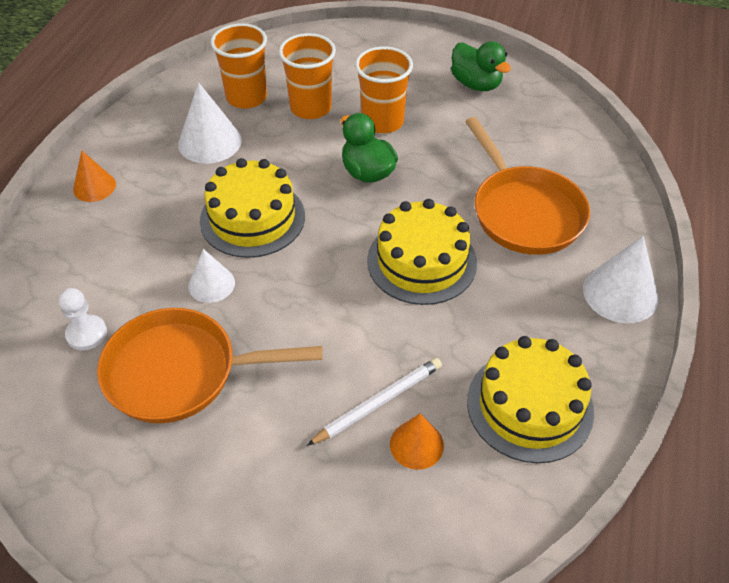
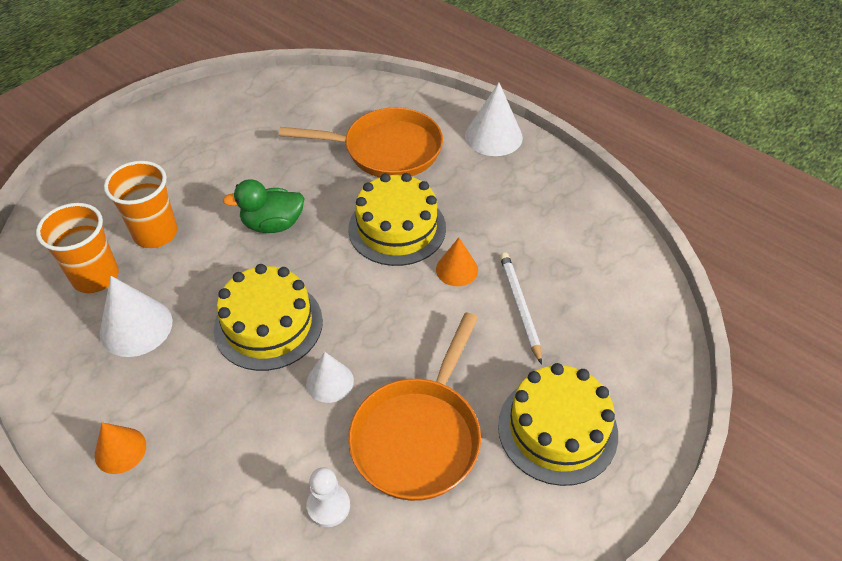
camera: 65 degrees left, 0 degrees up
(382, 121) = (218, 191): orange cup -> none
(416, 444) = (567, 298): orange cone -> orange cone (457, 269)
(476, 84) = (223, 117): green duck -> none
(529, 406) = (563, 223): yellow cake -> yellow cake (557, 429)

